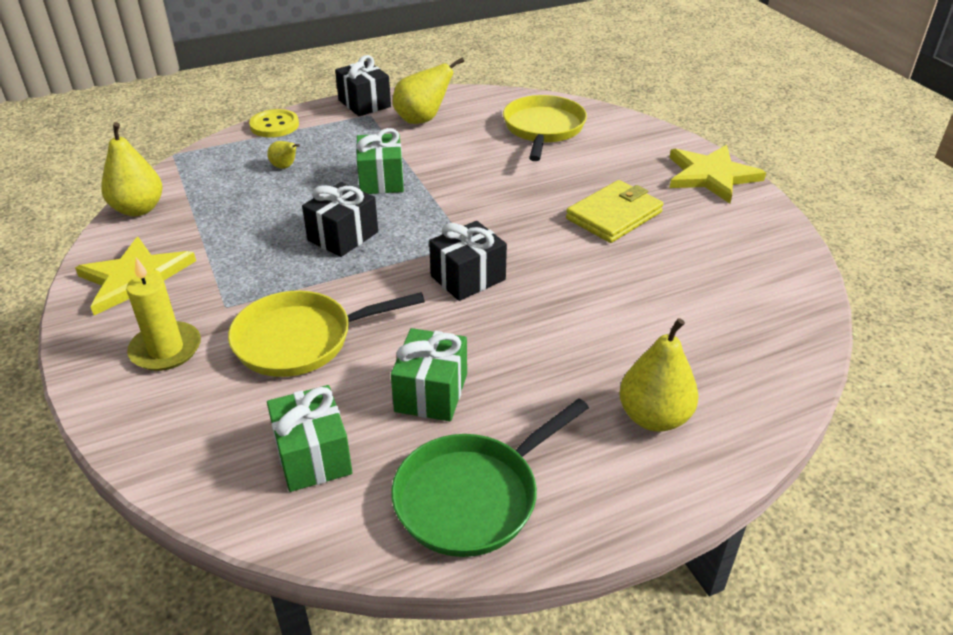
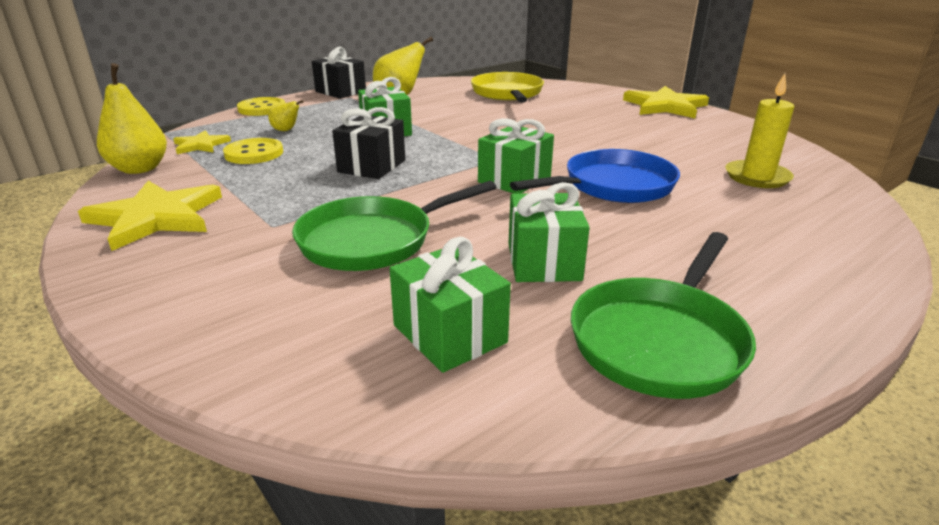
camera: 15 degrees left, 10 degrees down
(166, 349) = (216, 267): yellow candle -> yellow candle (757, 177)
(199, 180) = (200, 145): none -> yellow star
(243, 200) = (254, 153): none -> yellow button
(301, 340) = (374, 240): yellow pan -> green pan
(468, 278) = (514, 179): black gift -> green gift
(559, 303) = (612, 186): none -> blue pan
(614, 215) = (610, 132): yellow wallet -> none
(654, 417) = (775, 249): yellow pear -> none

